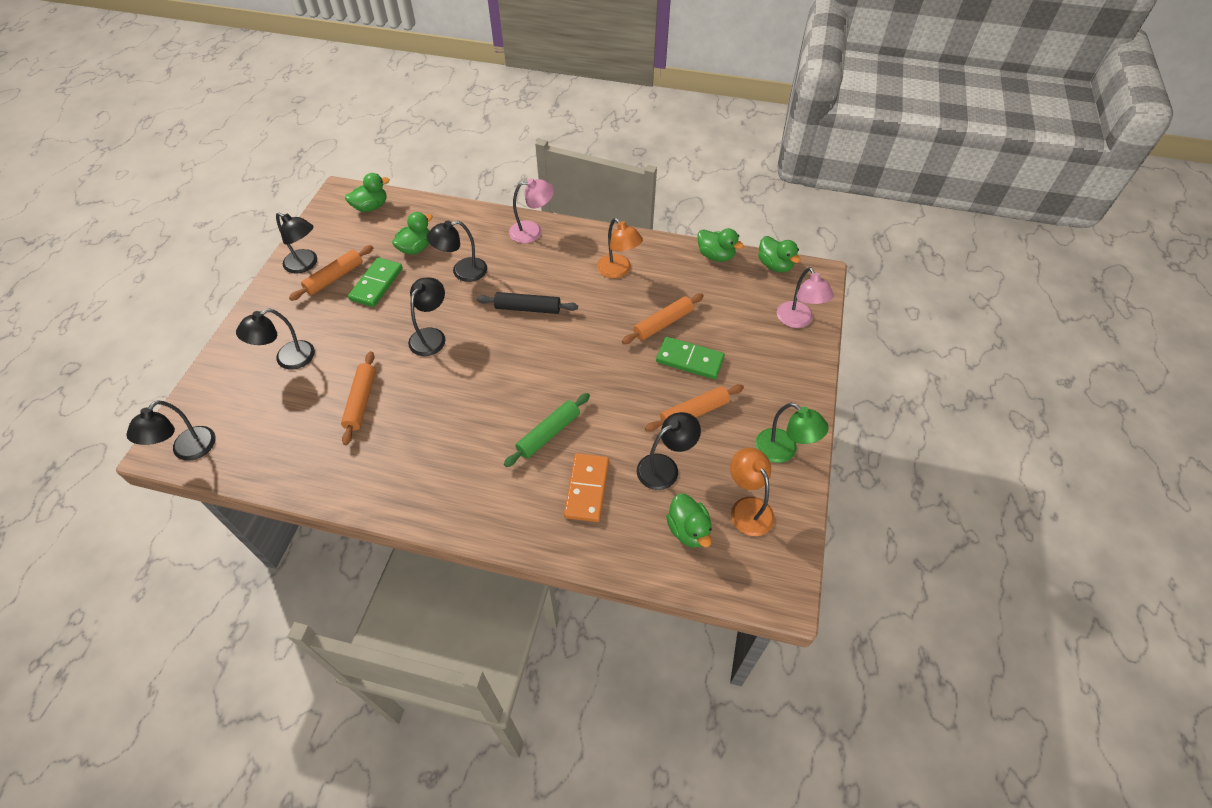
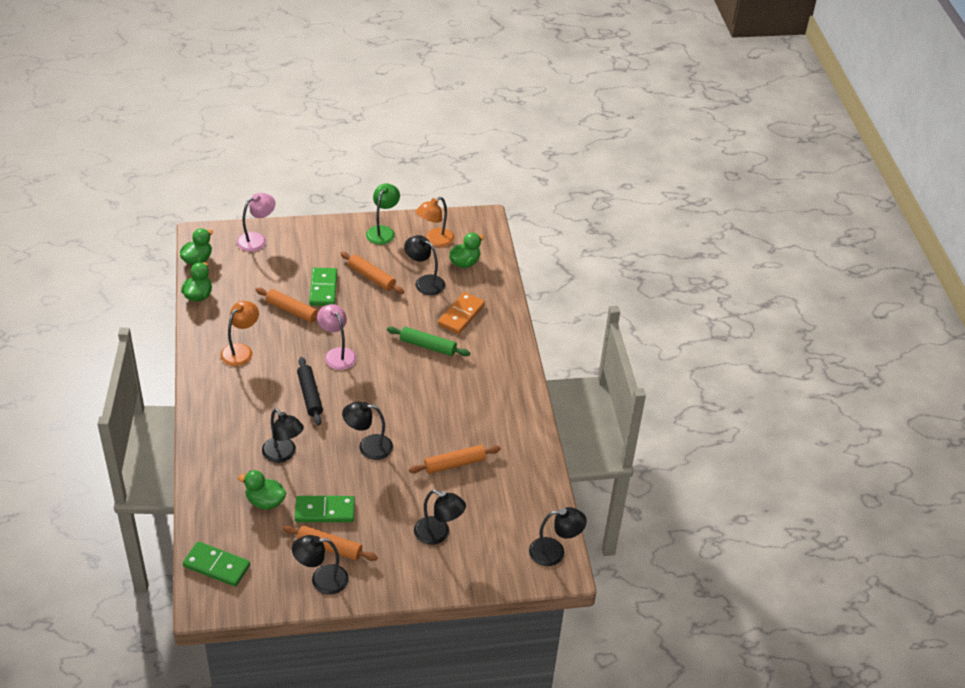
camera: 115 degrees left, 10 degrees down
(306, 264) = (321, 580): black lamp -> black lamp turned 105 degrees counterclockwise
(371, 207) = (216, 566): green duck -> green domino
(532, 231) = (209, 422): pink lamp -> pink lamp (337, 354)
(586, 489) = (461, 315): orange domino -> orange domino turned 45 degrees counterclockwise

